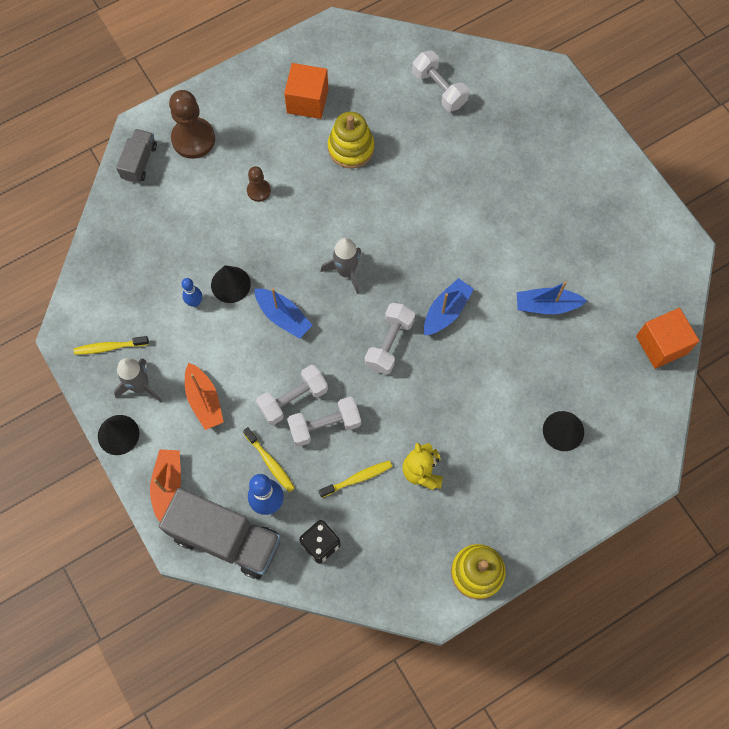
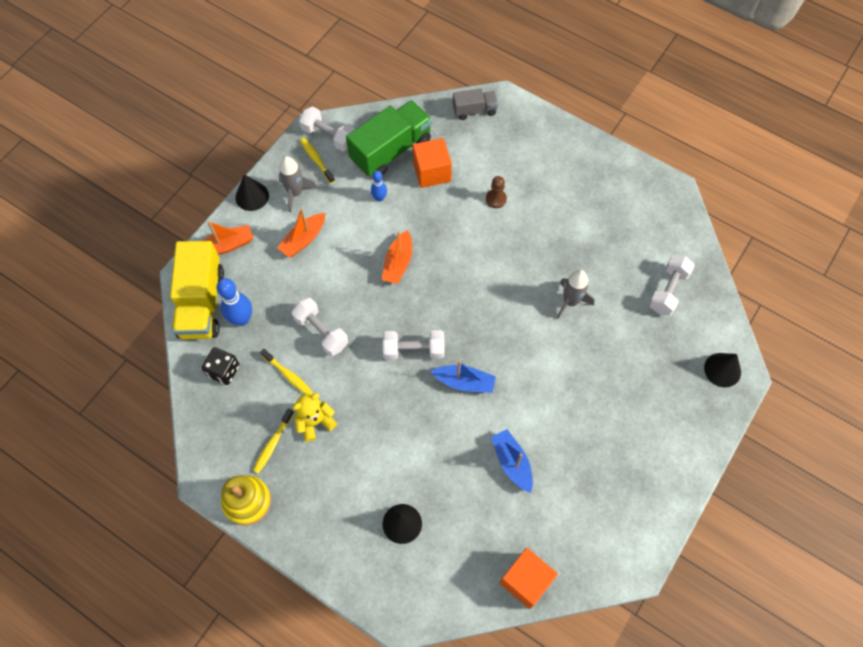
camera: 65 degrees right, 5 degrees down
(141, 265) = (391, 150): none -> green truck
(193, 139) = (514, 136): brown pawn -> none
(226, 538) = (202, 302): grey truck -> yellow truck
(230, 284) = (406, 215): black cone -> black cone (722, 370)
(270, 462) = (274, 306): yellow toothbrush -> yellow toothbrush (273, 444)
(283, 316) = (398, 263): blue boat -> orange boat
(293, 399) = (333, 300): white dumbbell -> white dumbbell (328, 136)
(307, 101) = (595, 198): orange cube -> orange cube (431, 172)
(346, 272) = (459, 291): grey rocket -> grey rocket (570, 301)
(351, 148) = (571, 247): yellow stacking toy -> none

